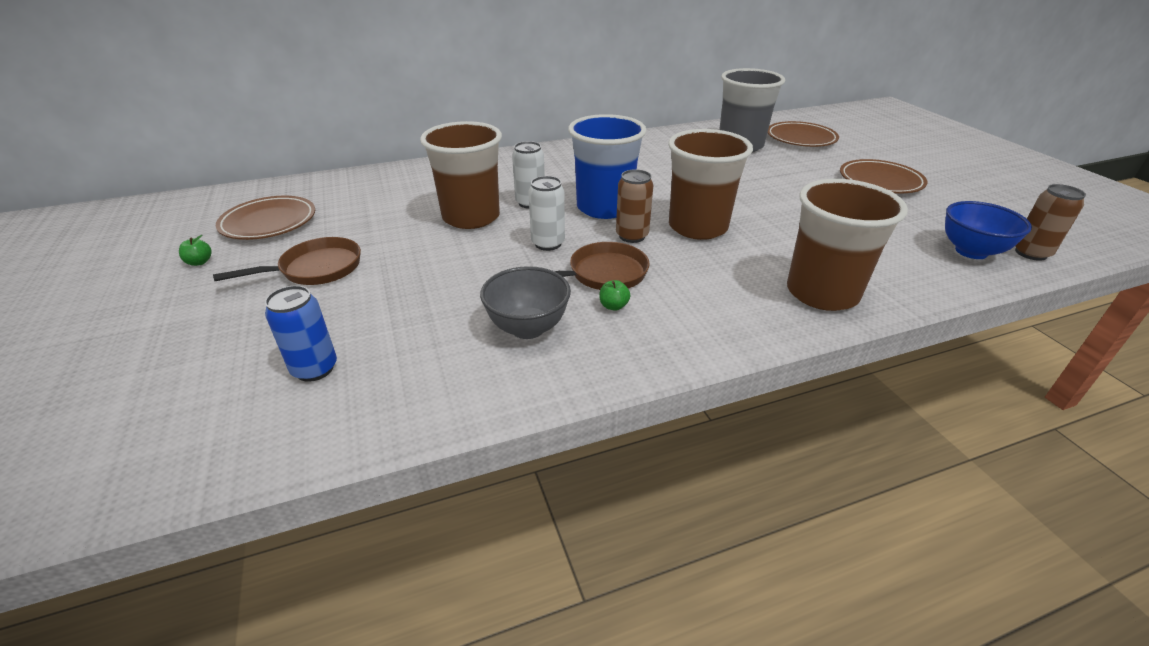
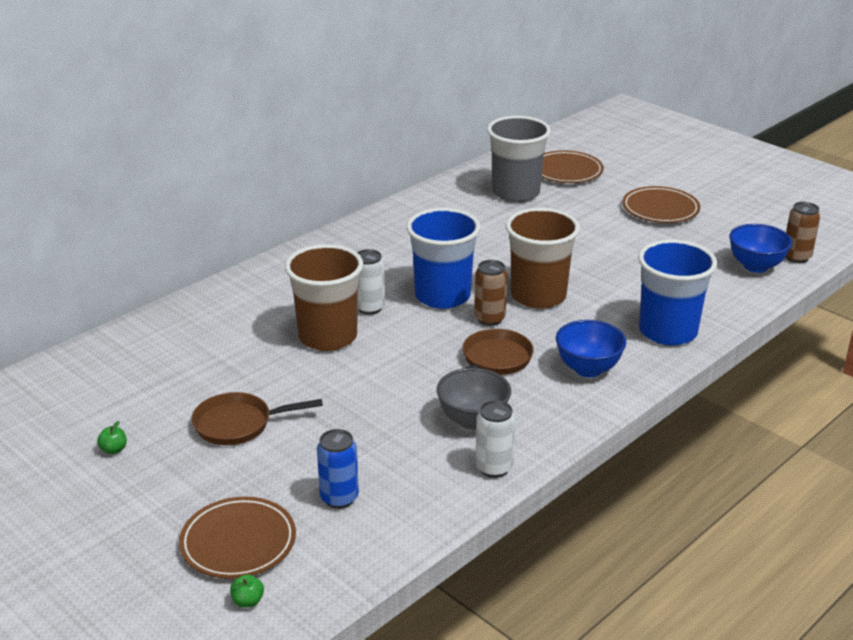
camera: 25 degrees left, 5 degrees down
(269, 222) = (128, 394): brown plate -> brown plate (238, 542)
(316, 269) = (238, 424): brown pan -> brown pan turned 135 degrees counterclockwise
(548, 243) = (423, 345): white can -> white can (493, 468)
(613, 306) = (523, 385): green apple -> green apple (248, 601)
(699, 309) = (588, 369): none -> blue bowl
(822, 293) = (668, 331): brown cup -> blue cup

